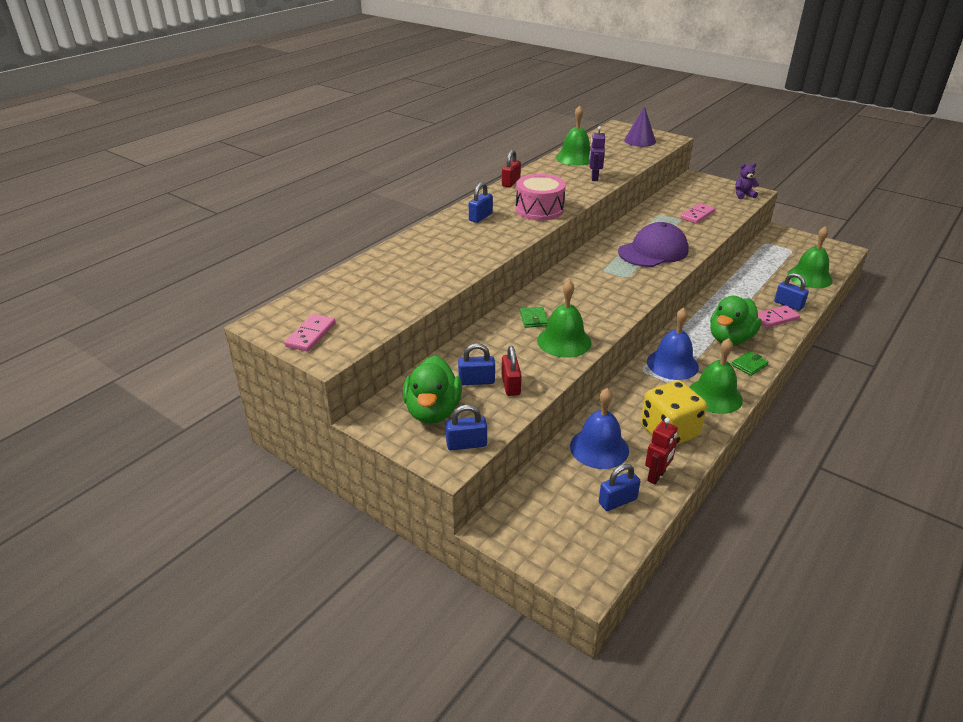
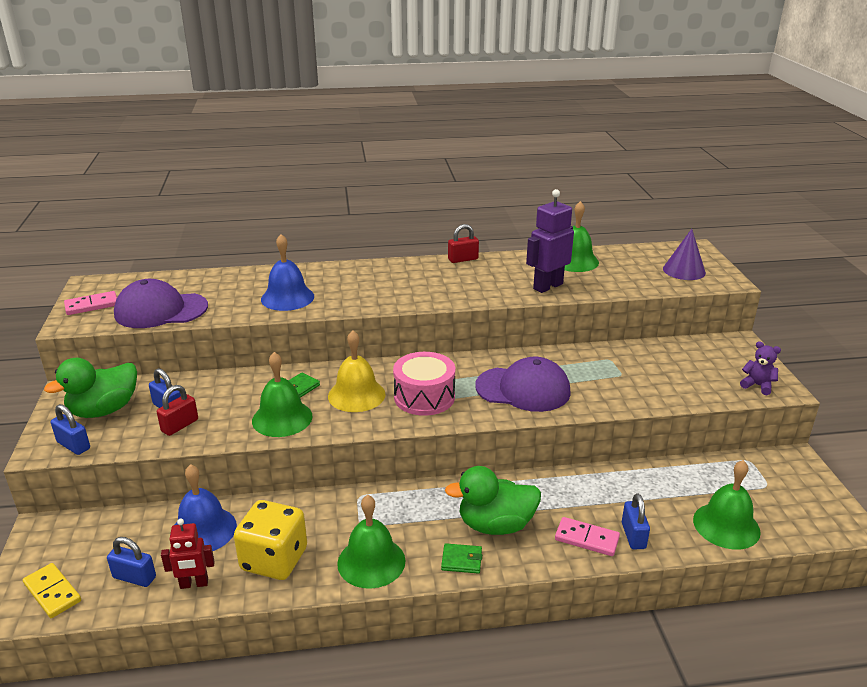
camera: 45 degrees right, 5 degrees down
(381, 308) = (161, 310): none -> purple cap
(480, 217) = (372, 277): blue padlock -> none
(539, 209) = (432, 292): pink drum -> pink drum (424, 397)
(576, 303) = (356, 395): none -> yellow bell
(589, 549) = (52, 592): none -> yellow domino
(594, 178) = (547, 286): purple robot -> purple robot, size x1.59
(672, 364) = (394, 509): blue bell -> blue bell (287, 297)
(697, 215) = (650, 379): pink domino -> none

